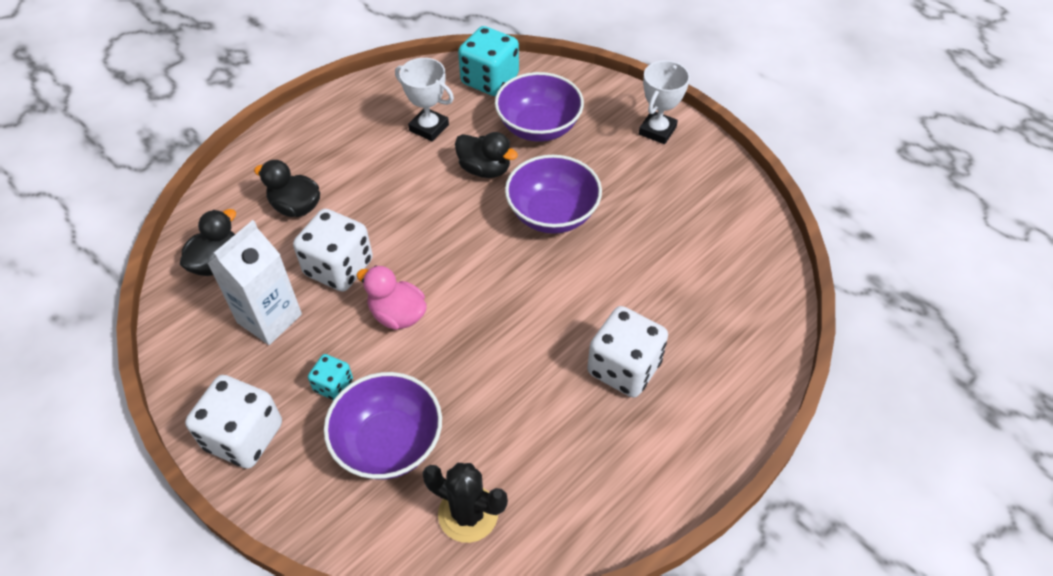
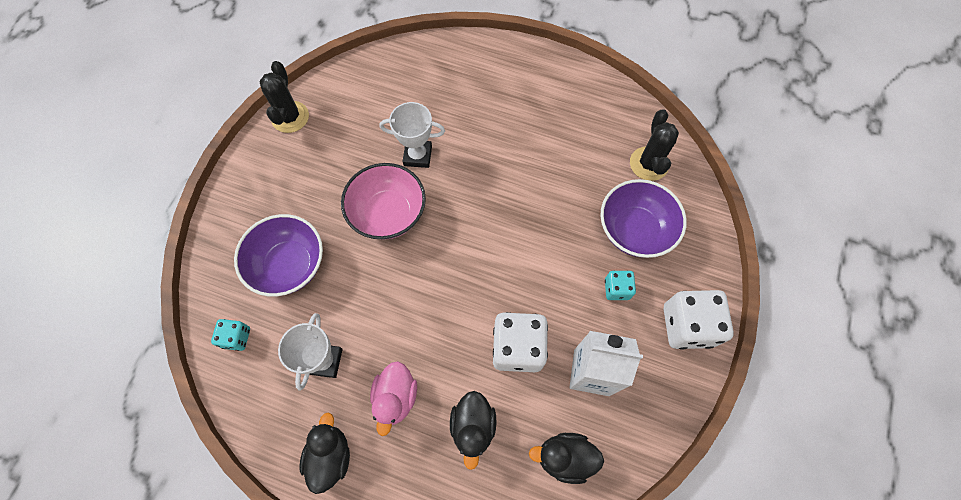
camera: 115 degrees left, 15 degrees up
(397, 315) = (537, 278): pink duck -> pink duck (396, 397)
(485, 169) = (359, 286): black duck -> black duck (330, 456)
(489, 80) = (236, 337): turquoise dice -> turquoise dice, size x0.53
(552, 214) = (388, 213): purple bowl -> pink bowl
(624, 368) = (503, 120): white dice -> none
(657, 130) = (261, 172): white trophy -> white trophy (417, 156)
(720, 168) = (290, 117): none -> black cactus

